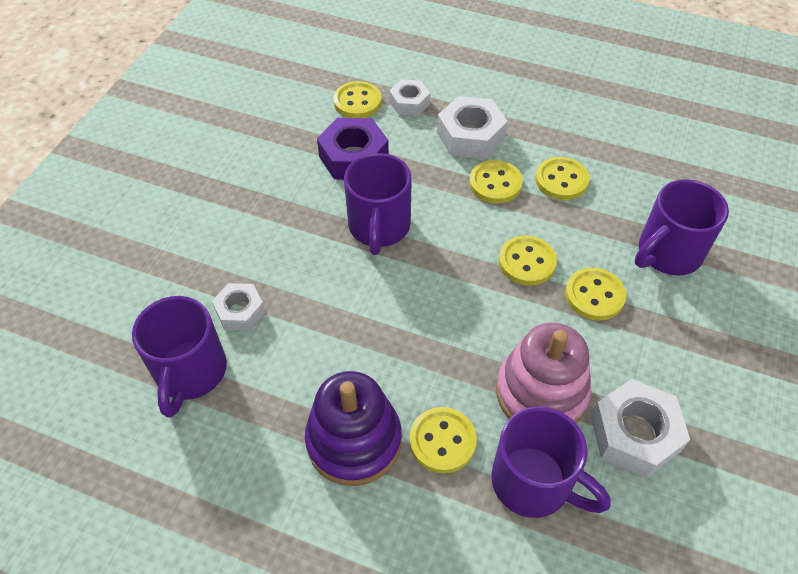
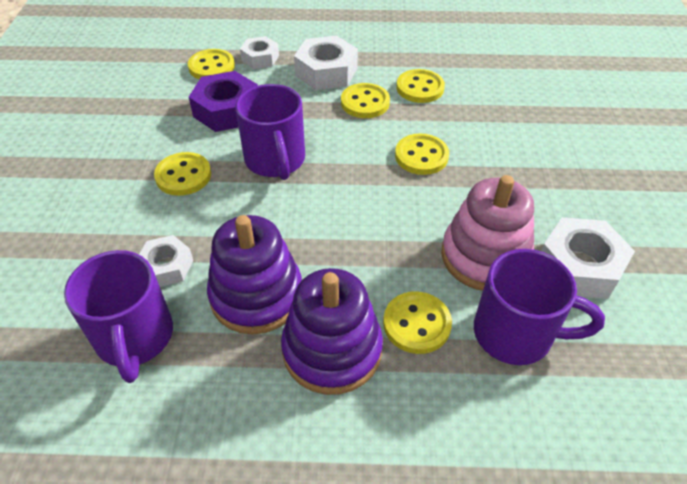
camera: 20 degrees left, 5 degrees down
(308, 365) = (256, 295): none -> purple stacking toy
(594, 295) = (491, 167): yellow button -> yellow button (183, 176)
(667, 253) = (533, 121): purple mug -> none

